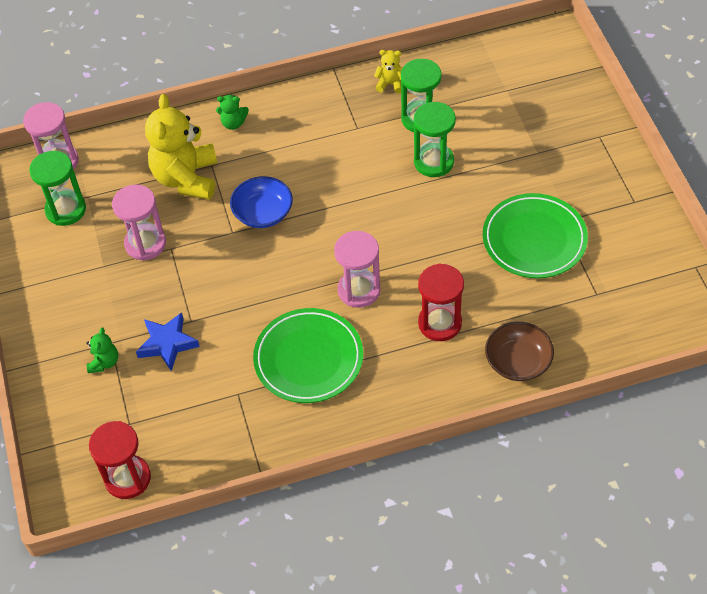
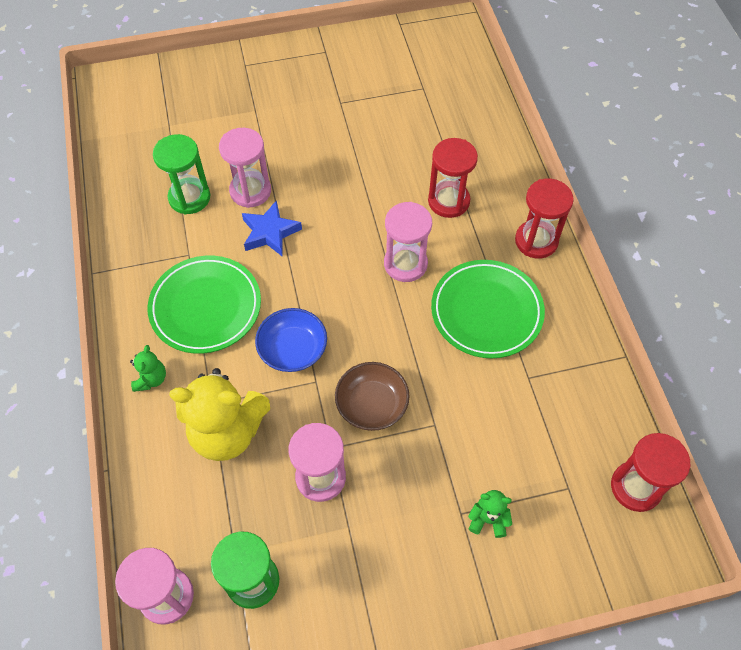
camera: 90 degrees left, 5 degrees up
(167, 344) = (464, 449): blue star -> blue star (270, 232)
(390, 84) = (132, 221): yellow teddy bear -> none
(396, 402) = (536, 241): none -> red hourglass
(433, 162) = (250, 191): green hourglass -> pink hourglass
(518, 361) = (492, 148): brown bowl -> brown bowl (372, 404)
(534, 239) = (358, 123): green plate -> green plate (206, 307)

